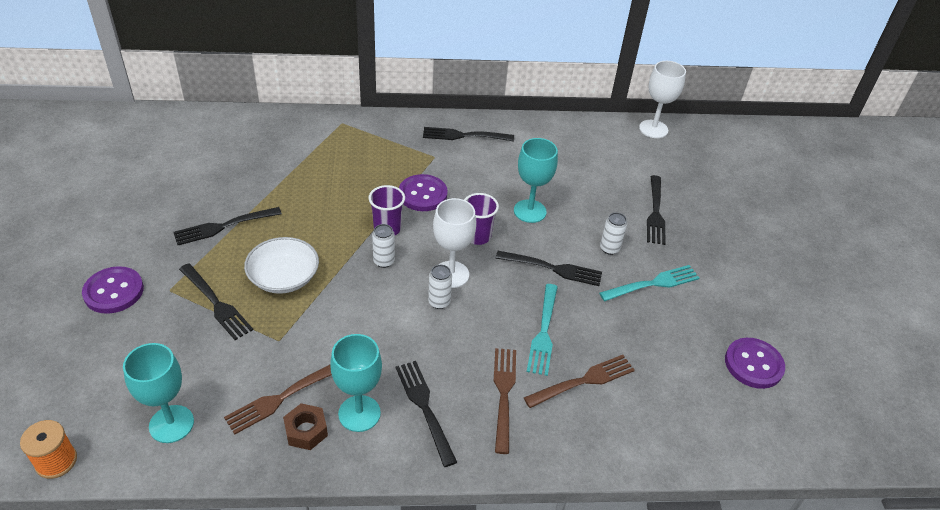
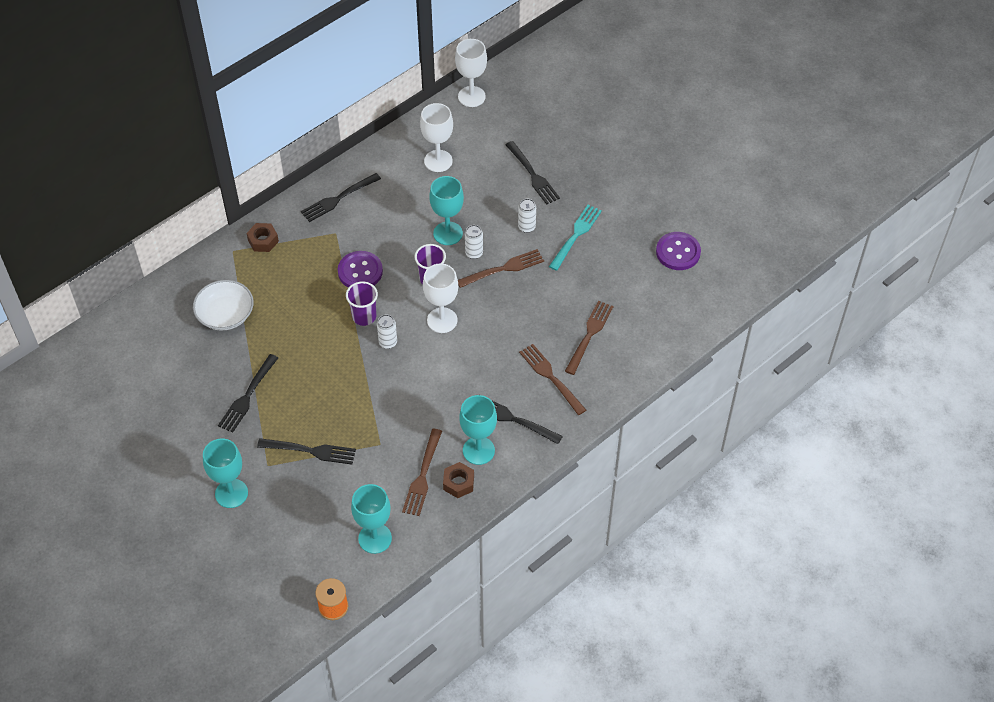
camera: 35 degrees left, 10 degrees up
(114, 291) = (231, 493): purple button -> turquoise goblet
(284, 277) = (334, 401): white bowl -> white bowl (225, 314)
(372, 129) = (263, 241): none -> brown nut
(439, 302) = (454, 345): white can -> white can (474, 253)
(543, 332) = (538, 320): turquoise fork -> none
(553, 268) = (504, 269): black fork -> brown fork
(577, 156) = (438, 161): none -> white goblet

